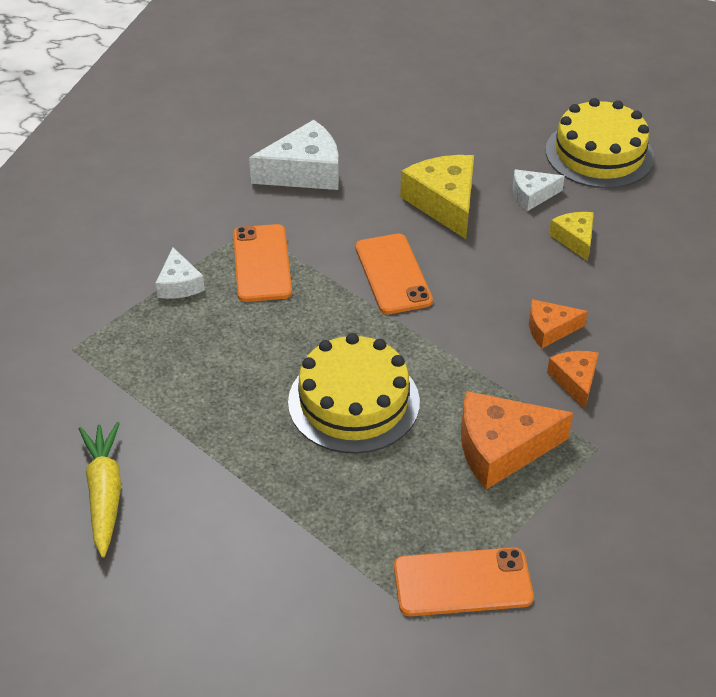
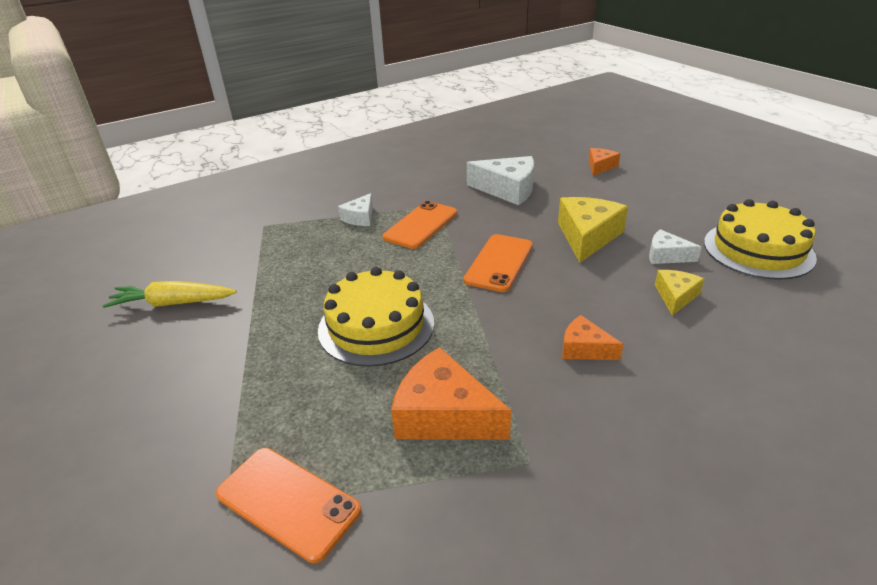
camera: 40 degrees right, 10 degrees down
(104, 493) = (172, 303): yellow carrot -> yellow carrot turned 120 degrees counterclockwise
(575, 380) = (566, 397): orange cheese -> orange cheese (600, 166)

